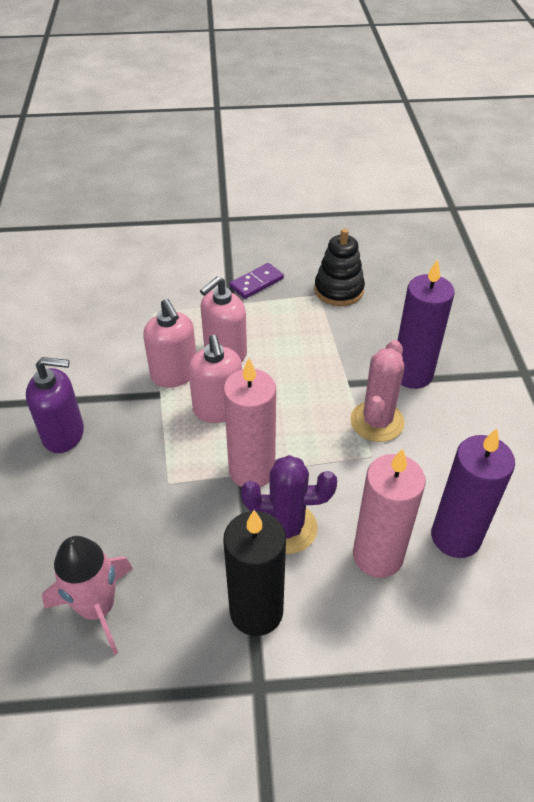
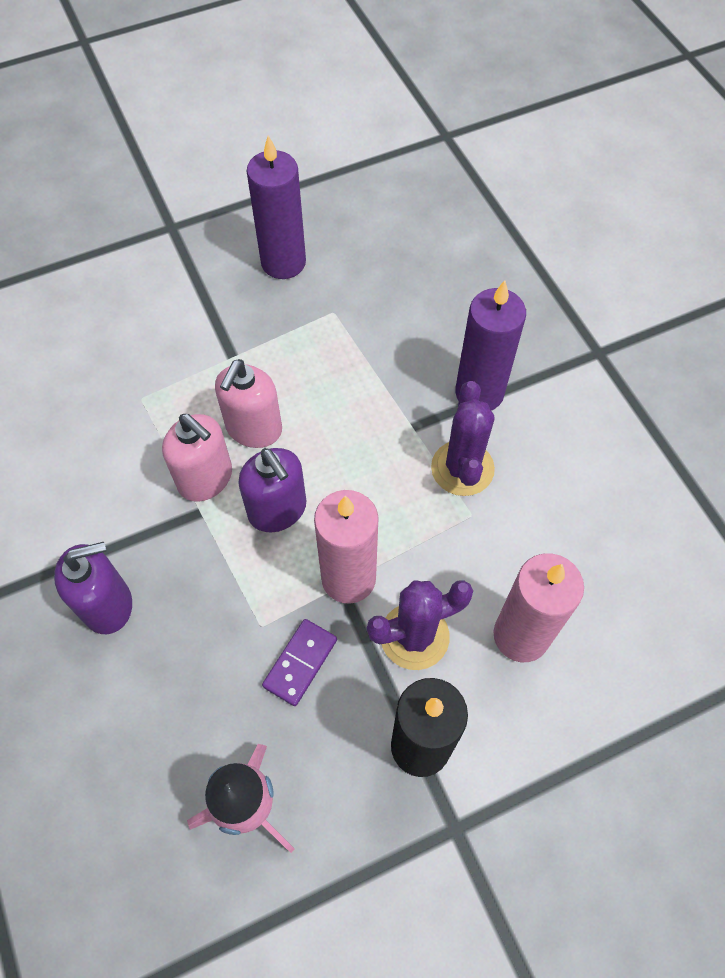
camera: 20 degrees left, 15 degrees up
(218, 409) = (277, 510): pink soap dispenser -> purple soap dispenser
(256, 283) = (251, 316): purple domino -> purple domino (300, 663)
(338, 290) = (354, 298): black stacking toy -> none
(377, 421) = (462, 468): pink cactus -> purple cactus
(455, 537) = (591, 585): purple candle -> purple candle (283, 262)

